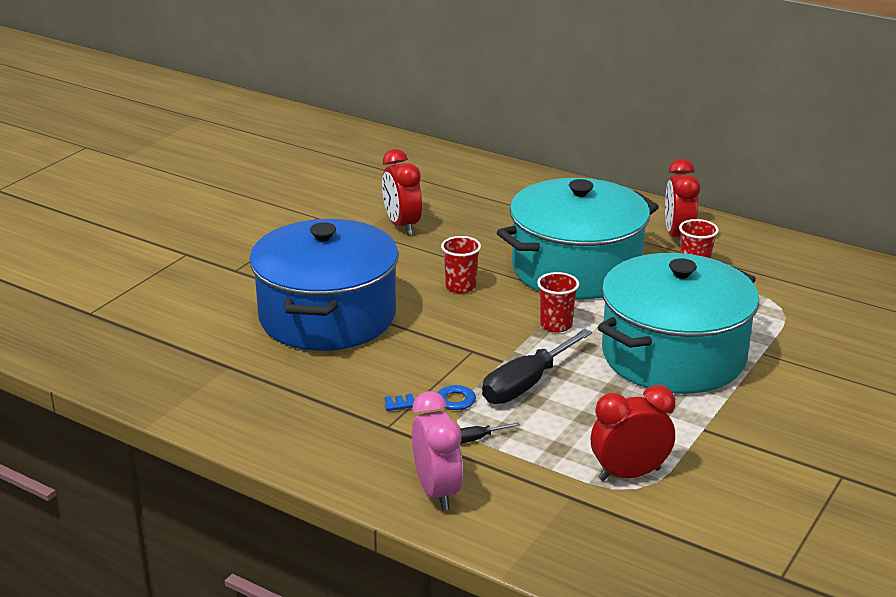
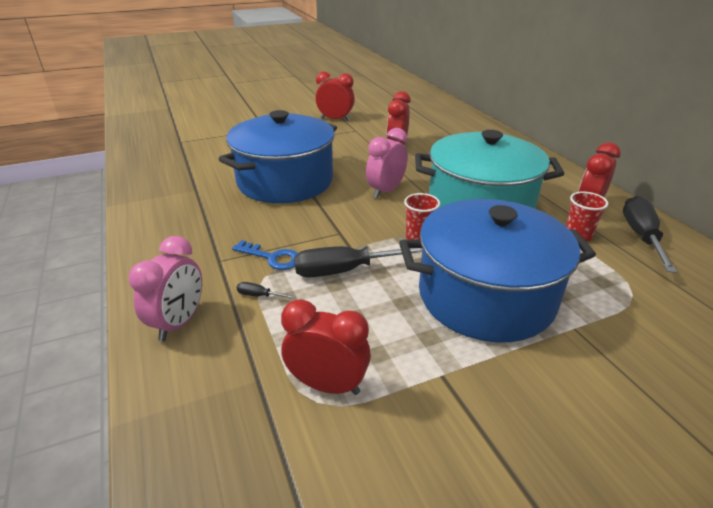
camera: 35 degrees right, 5 degrees up
(266, 208) = (335, 119): none -> red clock
(460, 287) = (386, 191): red cup -> pink clock
(673, 356) = (486, 296): turquoise pot -> blue pot
(746, 250) = (641, 236): none -> black screwdriver

